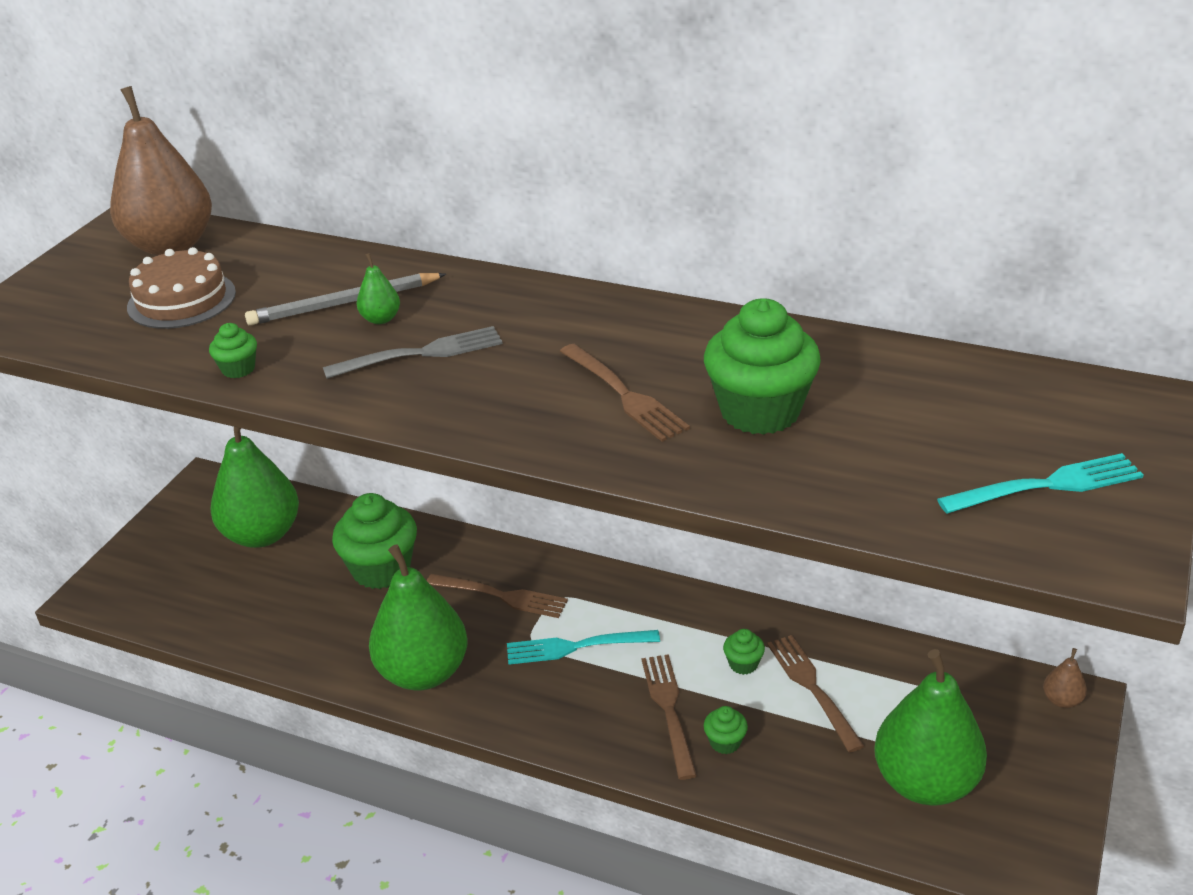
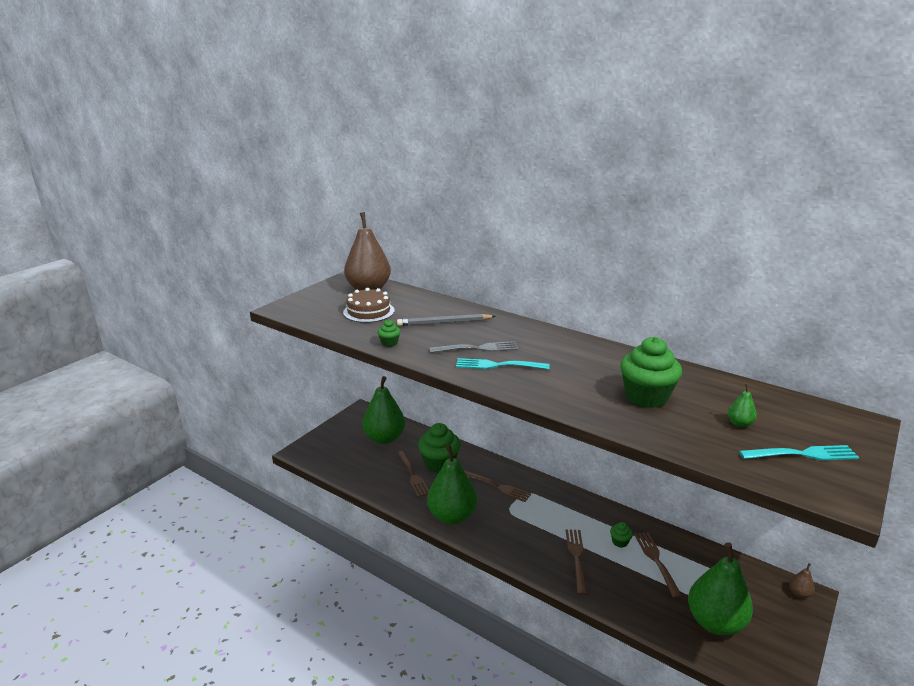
camera: 10 degrees right, 10 degrees down
(381, 319) = (460, 331): green pear -> green pear (739, 424)
(576, 647) = (532, 517): turquoise fork -> turquoise fork (498, 365)
(624, 395) = (576, 380): brown fork -> brown fork (412, 475)
(725, 742) = (605, 580): green cupcake -> none

